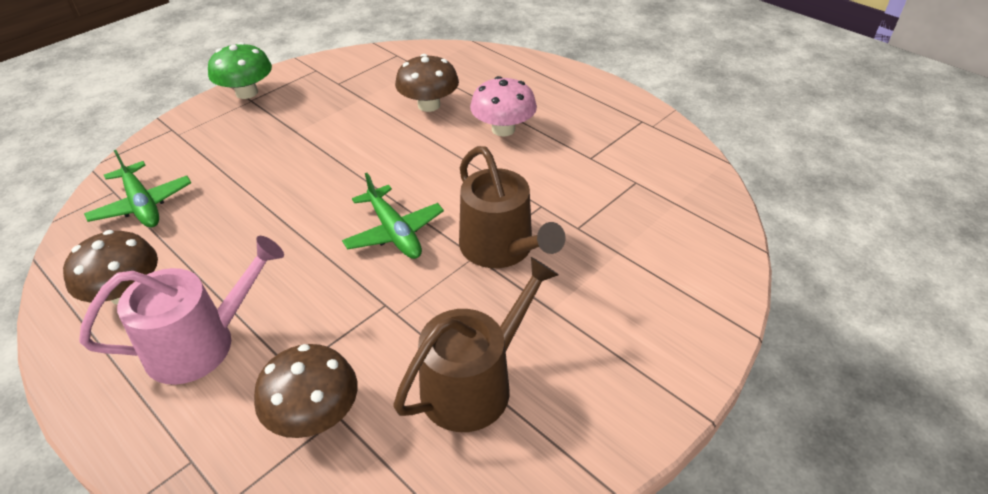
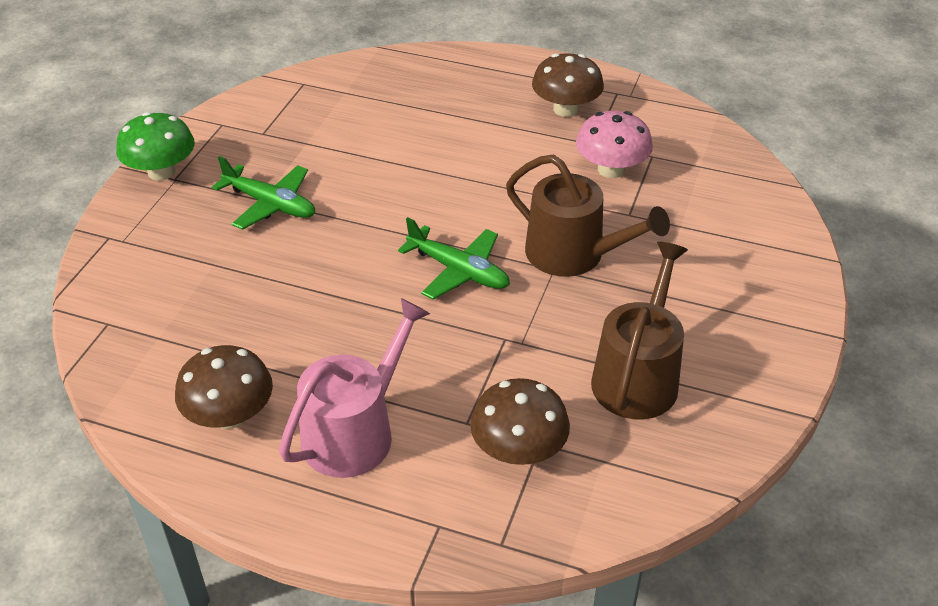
camera: 25 degrees left, 0 degrees up
(142, 205) = (157, 326): green plane -> green plane (270, 204)
(429, 105) = (387, 132): brown mushroom -> brown mushroom (566, 109)
(503, 129) = (486, 137): pink mushroom -> pink mushroom (611, 169)

